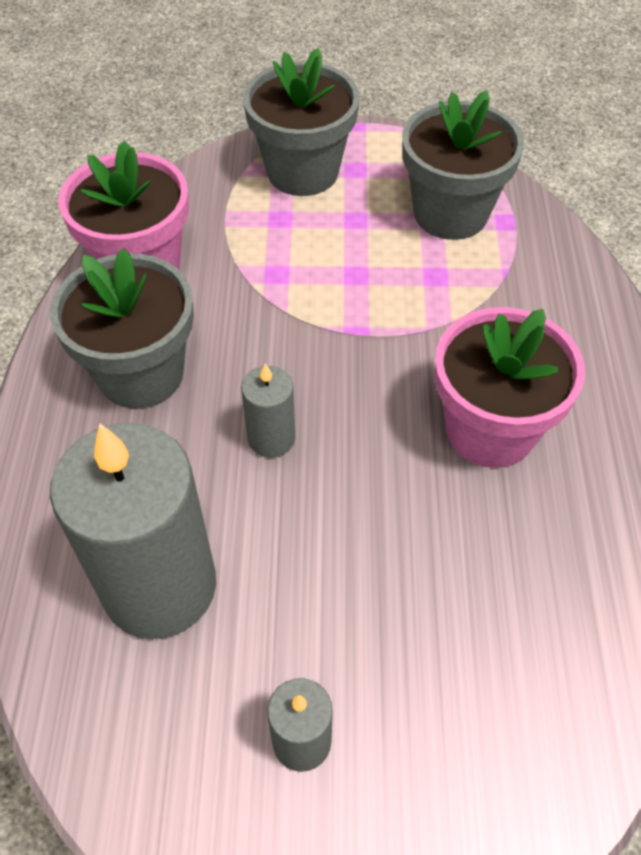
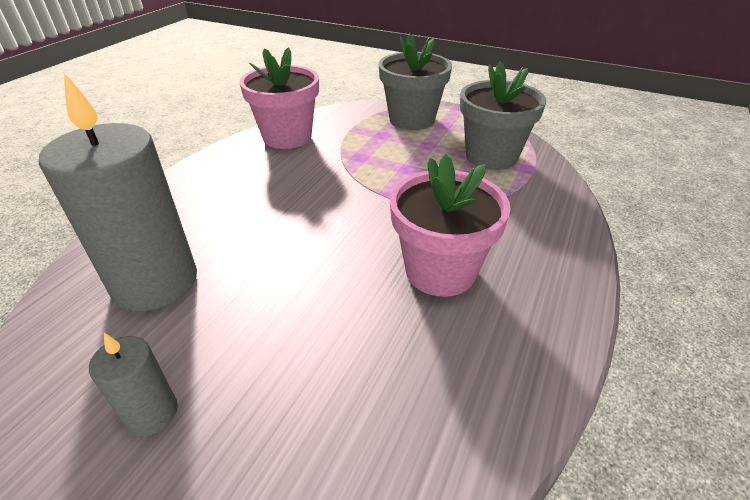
camera: 25 degrees right, 15 degrees down
(141, 374) = (244, 179): grey flower pot -> none
(271, 438) = (290, 230): grey candle -> none

